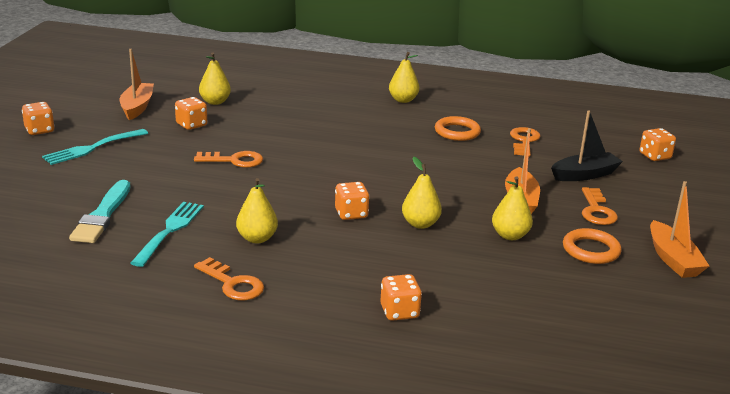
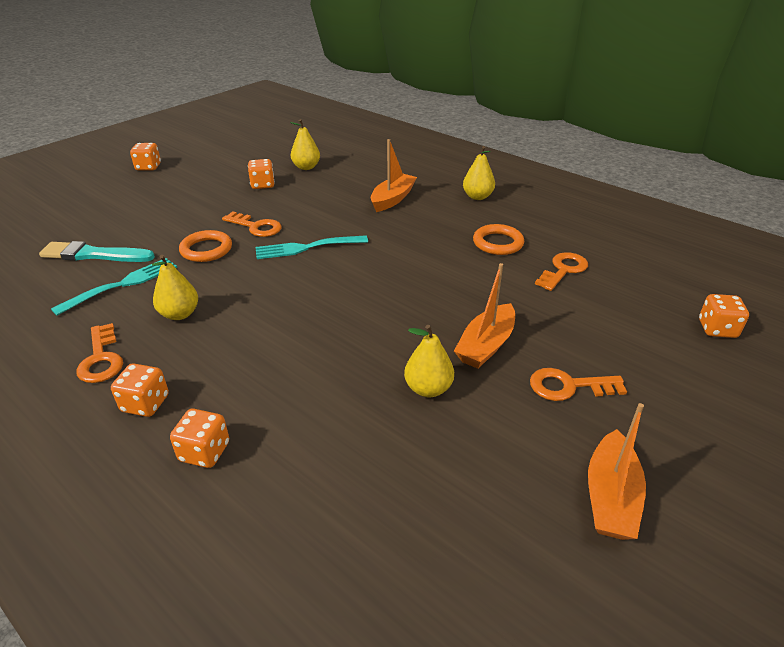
camera: 30 degrees right, 10 degrees up
(93, 147) = (165, 190): turquoise fork -> turquoise fork (307, 247)
(102, 215) = (94, 255): turquoise brush -> turquoise brush turned 60 degrees clockwise
(137, 107) = (241, 161): orange boat -> orange boat (392, 199)
(351, 214) = (292, 311): orange dice -> orange dice (145, 404)
(420, 224) = (346, 343): yellow pear -> none
(584, 175) = (598, 331): black boat -> none
(591, 250) = (508, 442): orange ring -> orange ring (206, 249)
(597, 211) = (568, 386): orange key -> orange key turned 60 degrees clockwise

